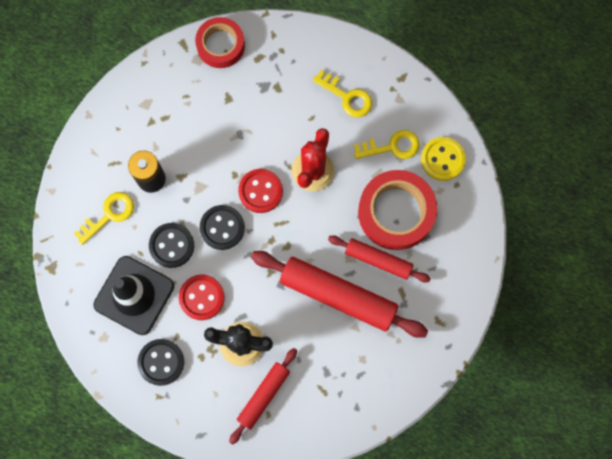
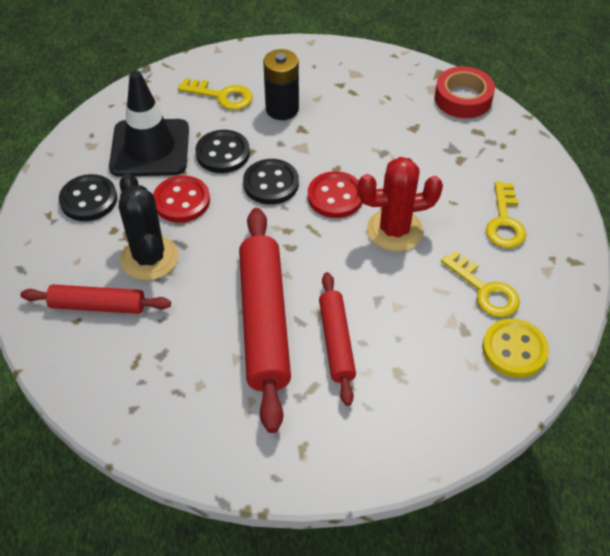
camera: 60 degrees right, 25 degrees down
(396, 212) = (409, 332): red tape -> none

